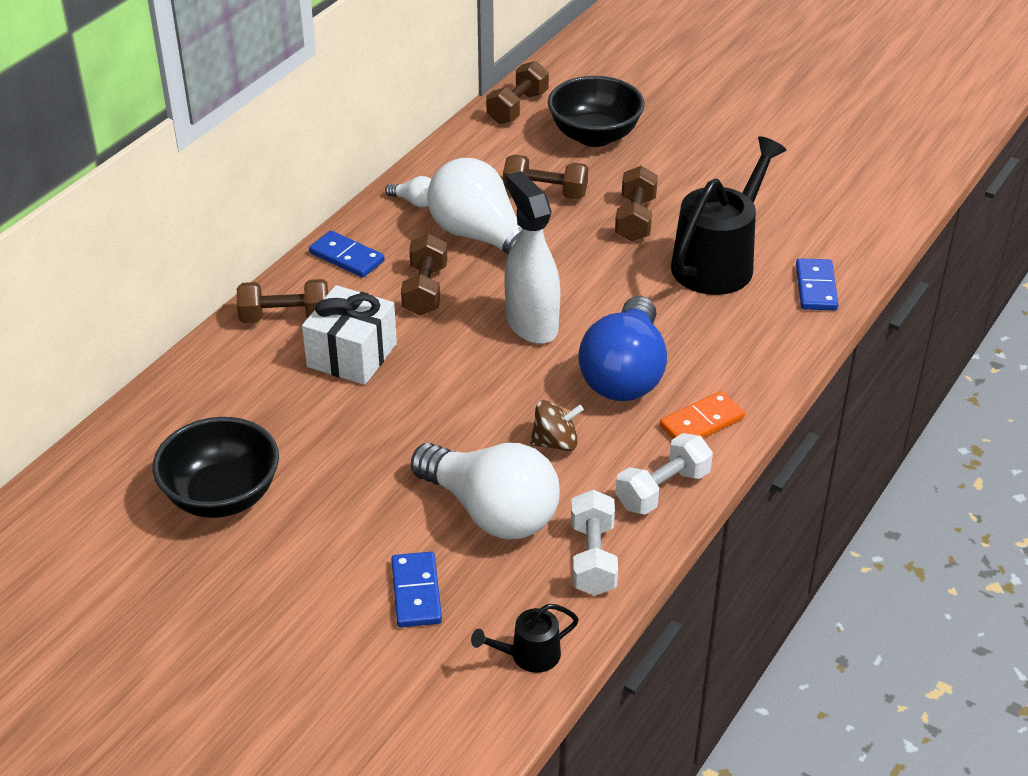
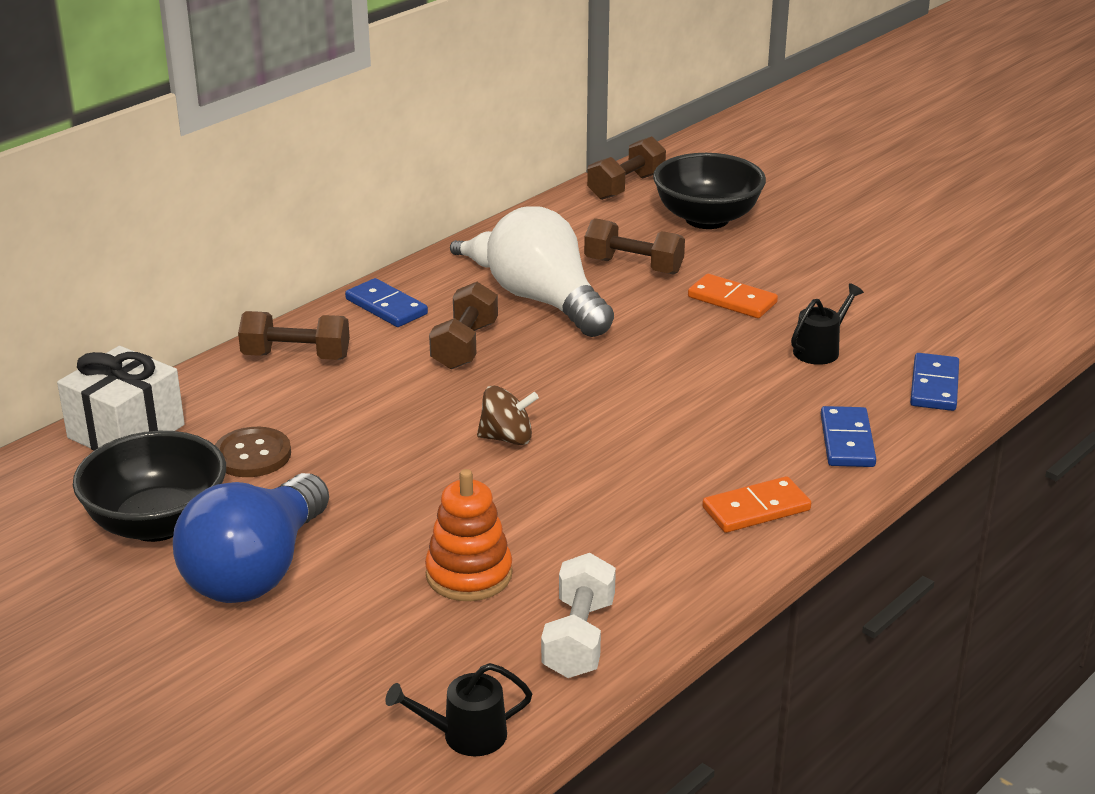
camera: 10 degrees right, 10 degrees down
(279, 420) = (252, 455): none -> brown button
(352, 355) = (358, 400): white gift -> white gift (126, 431)
(416, 592) = (349, 649): blue domino -> blue domino (847, 441)
(491, 512) = (469, 574): white light bulb -> orange stacking toy
(531, 324) = (578, 389): white spray bottle -> none
(555, 442) = (570, 511): brown spinning top -> brown spinning top (507, 438)
(624, 373) = (675, 449): blue light bulb -> blue light bulb (256, 570)
(635, 219) = (732, 300): brown dumbbell -> orange domino
(662, 489) = (688, 574): white dumbbell -> none
(718, 262) = (820, 349): black watering can -> black watering can, size x0.46

